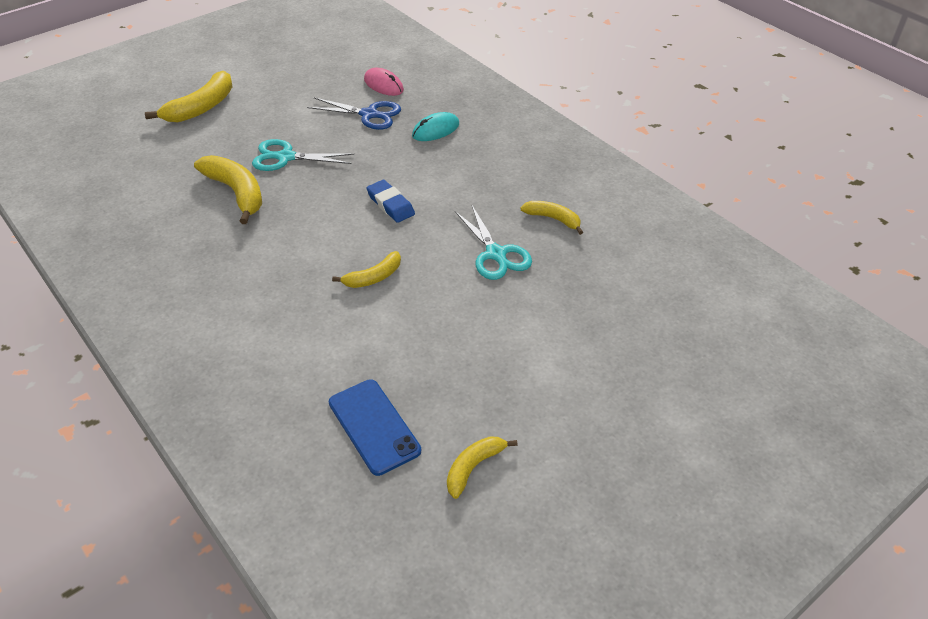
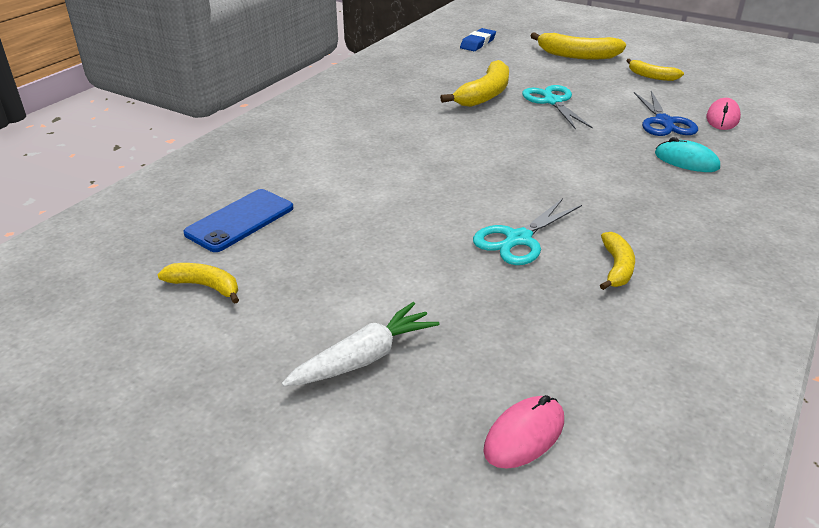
camera: 70 degrees right, 10 degrees down
(373, 277) = (428, 178): yellow banana -> yellow banana (651, 76)
(390, 204) = (539, 163): blue eraser -> blue eraser (478, 43)
(605, 379) = (364, 358): none -> white carrot
(699, 320) = (524, 435): none -> pink mouse

